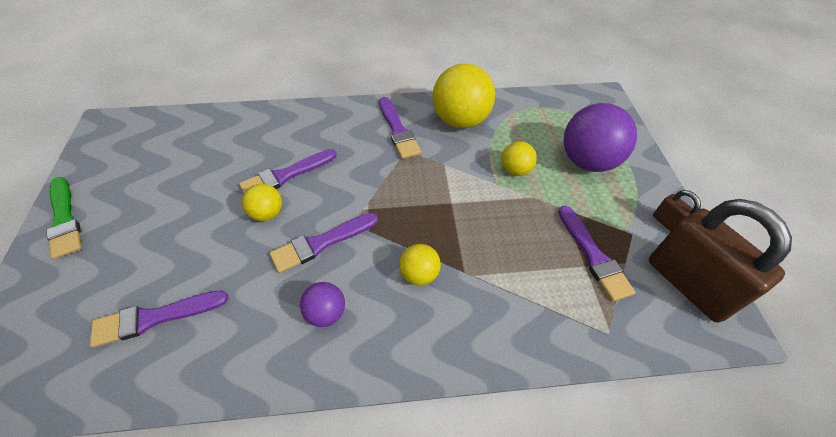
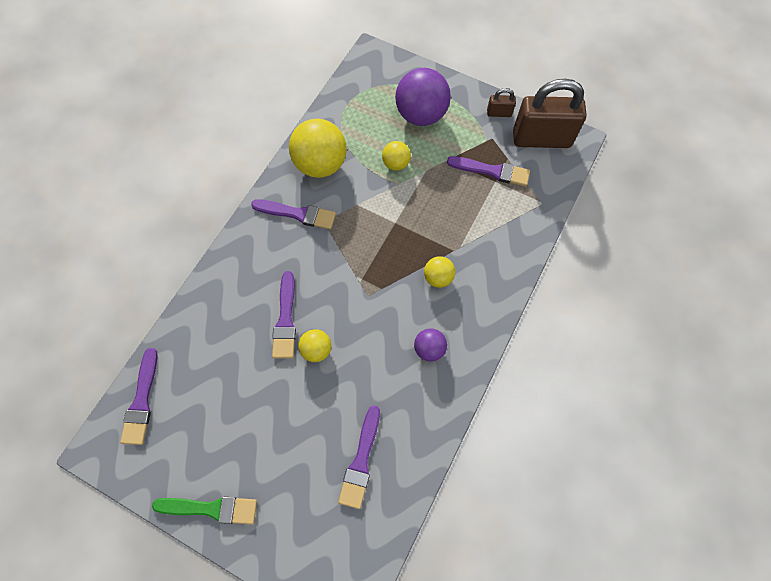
camera: 55 degrees left, 15 degrees up
(321, 243) = (371, 325): purple brush -> purple brush (142, 401)

